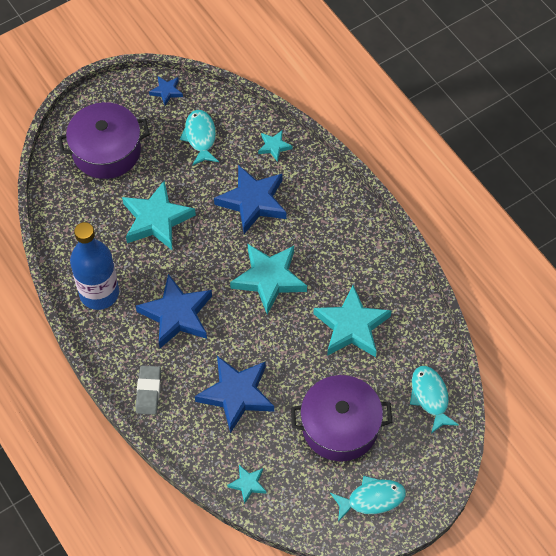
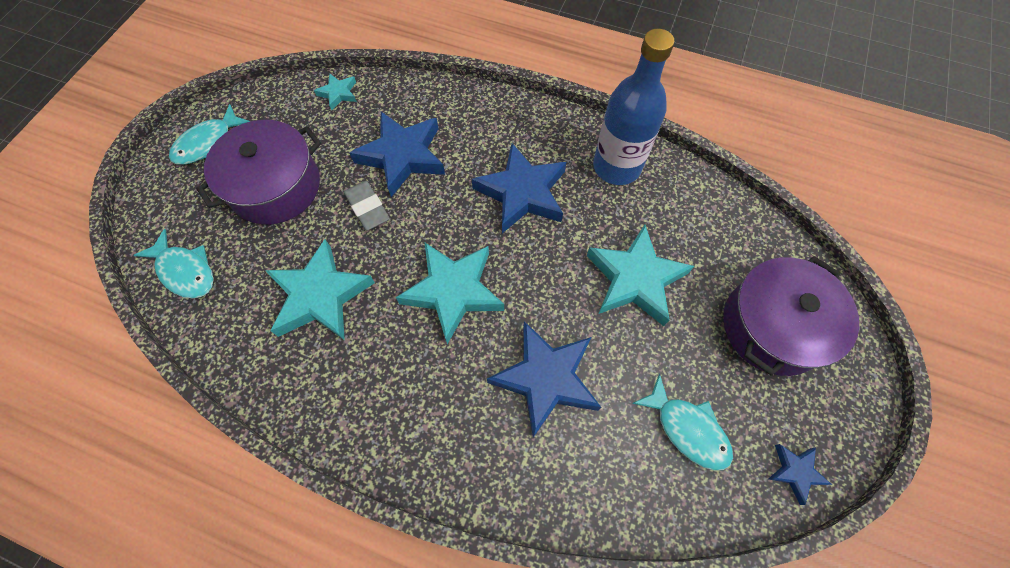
camera: 145 degrees right, 5 degrees up
(148, 391) = (489, 112): grey eraser -> grey eraser (367, 207)
(274, 147) = (582, 486): turquoise star -> none

